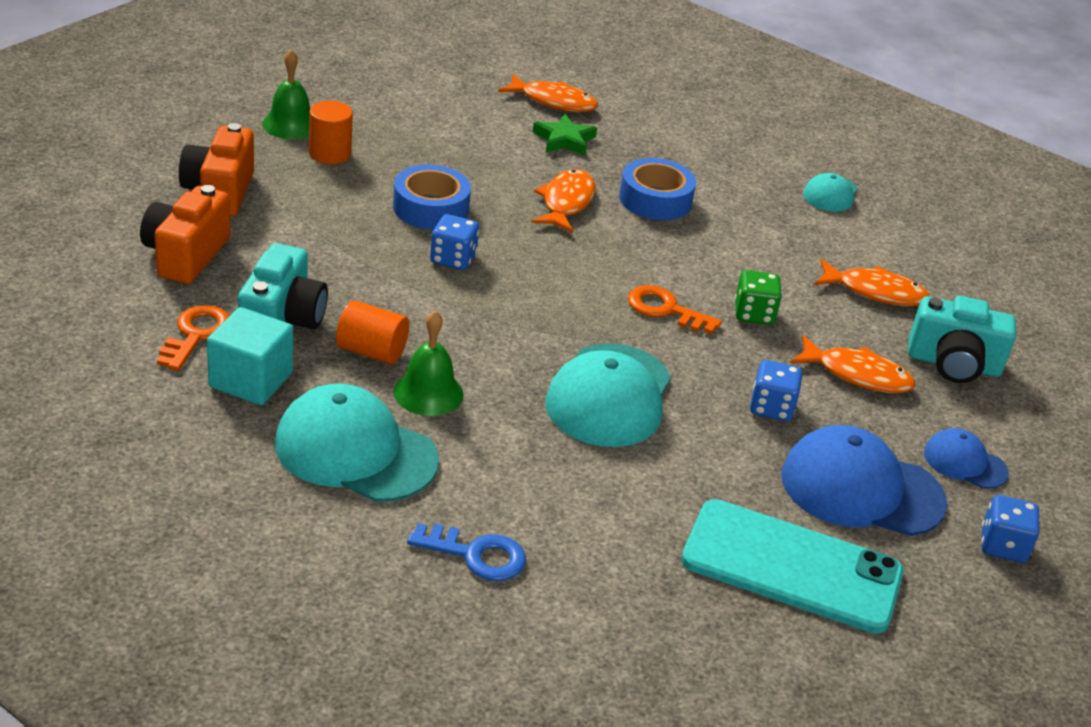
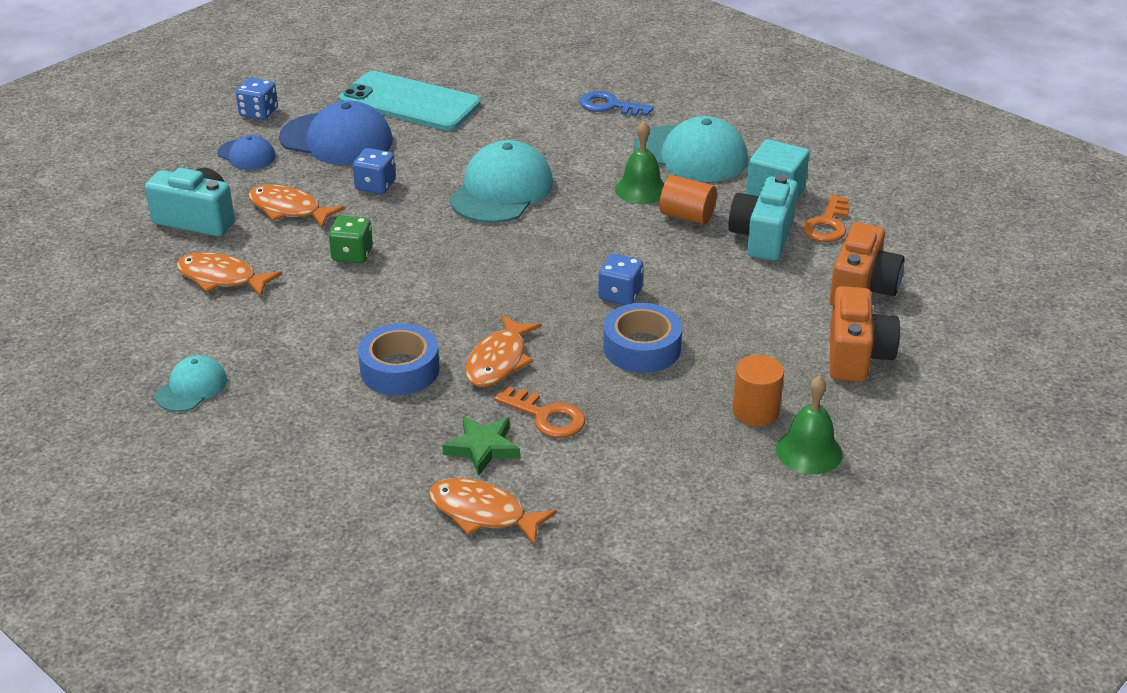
camera: 170 degrees left, 0 degrees up
(665, 310) = (432, 256): orange key -> orange key (547, 416)

